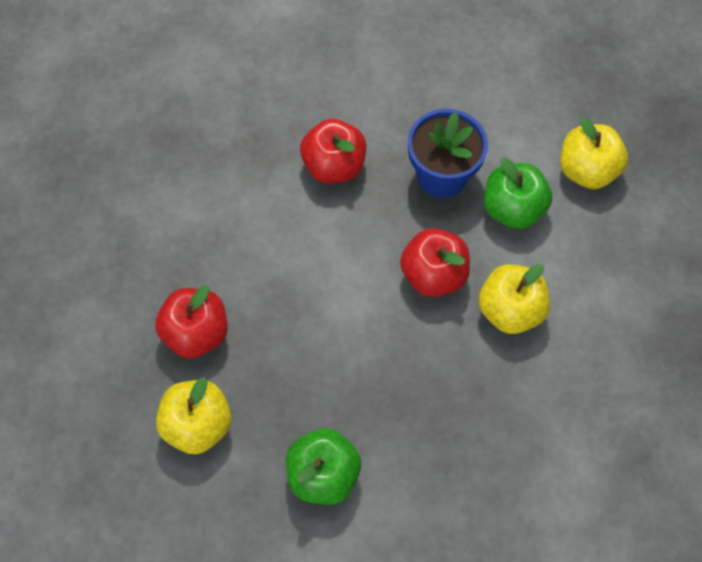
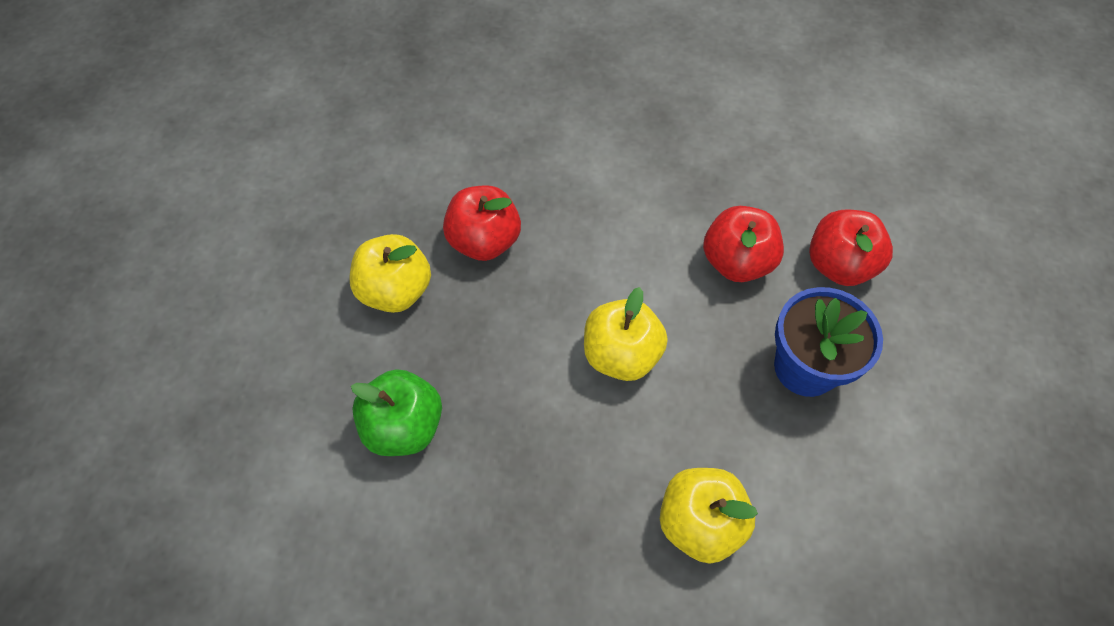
camera: 60 degrees right, 5 degrees down
(433, 274) = (685, 419): red apple -> red apple (839, 265)
(512, 209) = (823, 462): green apple -> none
(586, 170) = (938, 522): yellow apple -> yellow apple (621, 355)

